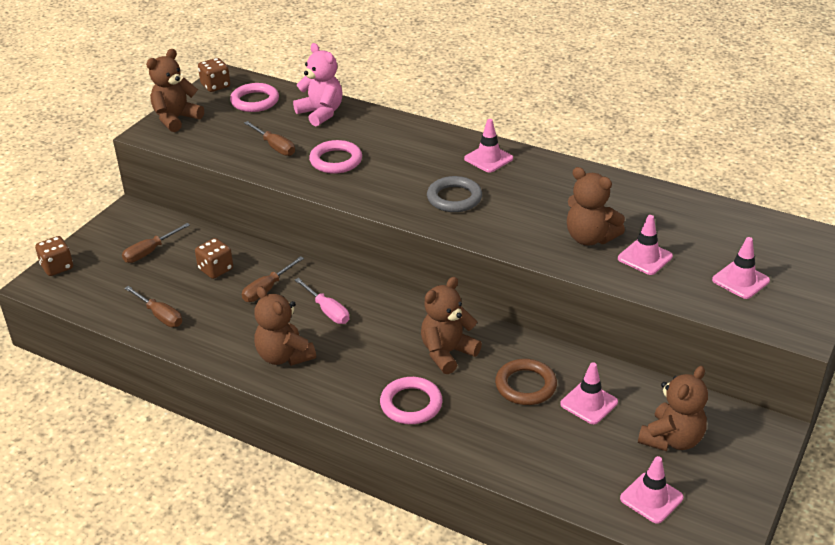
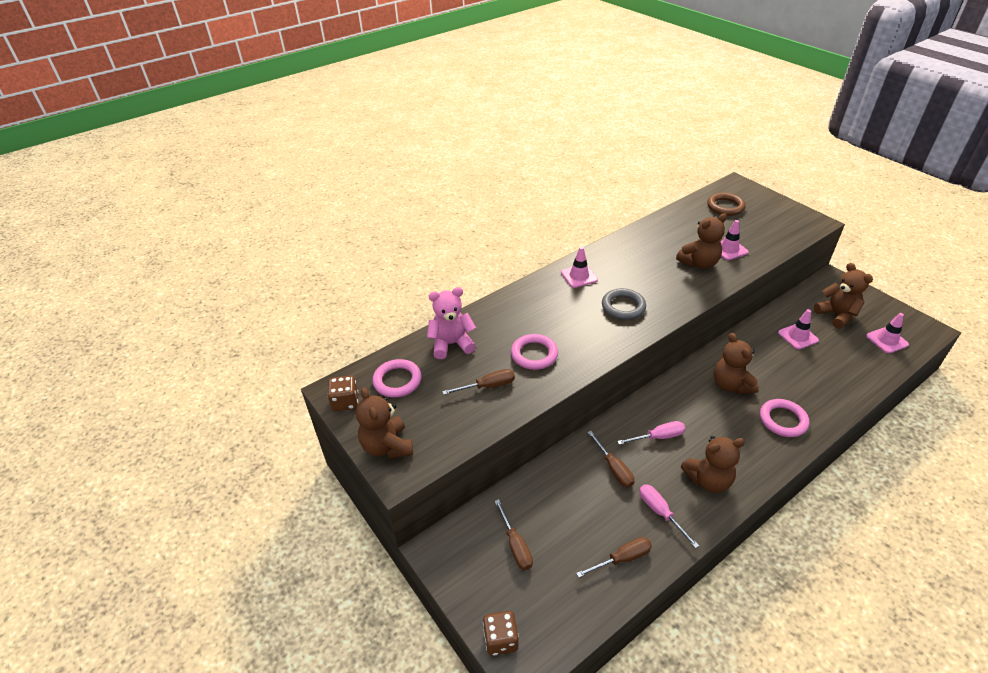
camera: 65 degrees left, 5 degrees up
(216, 269) = (569, 498): brown dice -> none
(224, 330) = (660, 512): none -> pink screwdriver
(525, 385) = (775, 358): brown ring -> brown ring (725, 207)
(740, 280) = (763, 225): pink traffic cone -> none

